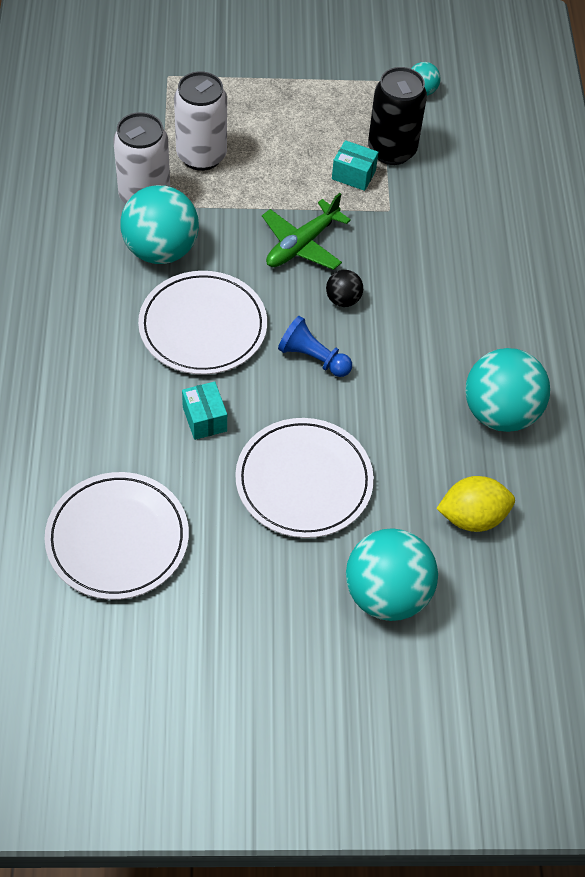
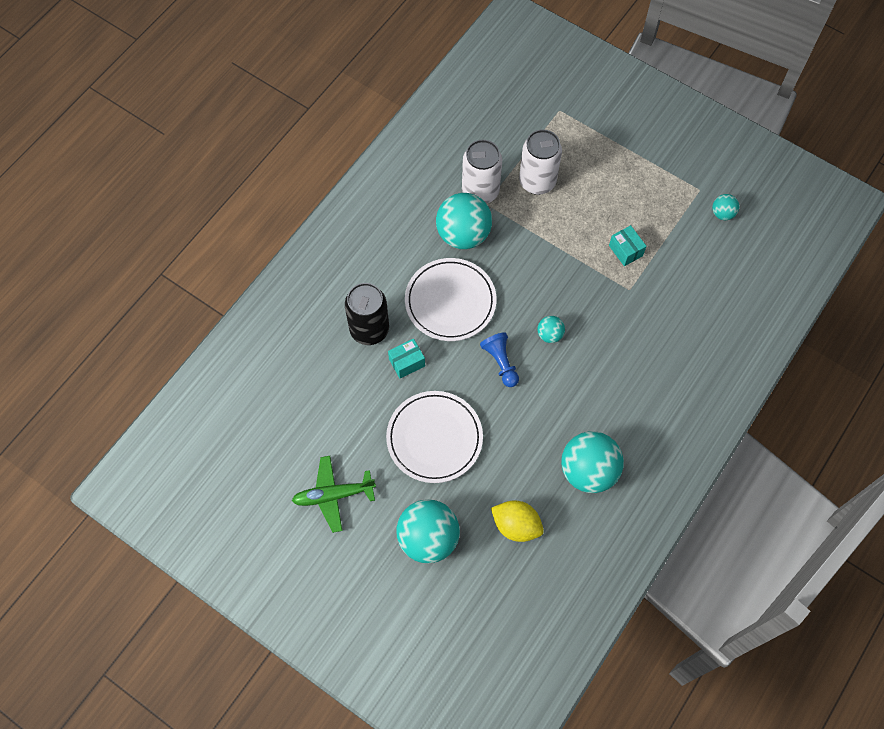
camera: 40 degrees right, 10 degrees up
(117, 538) = (305, 405): white plate -> none
(204, 419) = (407, 362): turquoise box -> turquoise box turned 45 degrees clockwise
(302, 244) = (553, 281): green plane -> green plane (333, 495)
(343, 300) = (549, 334): black ball -> turquoise ball
(392, 150) = (665, 247): black can -> black can (369, 330)

